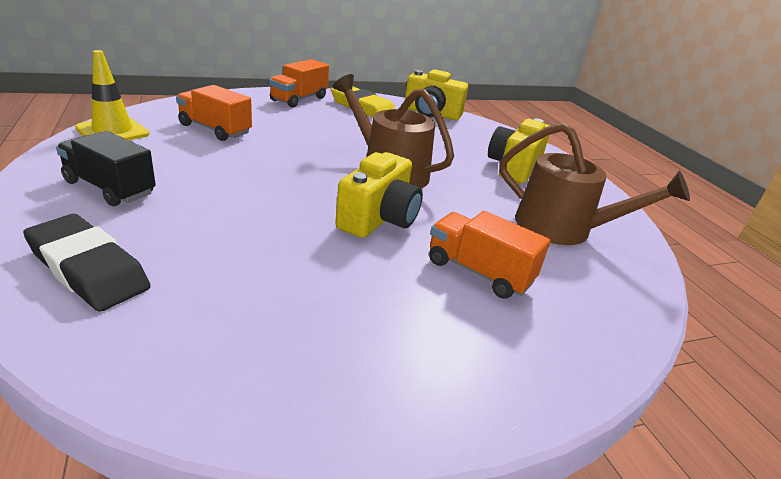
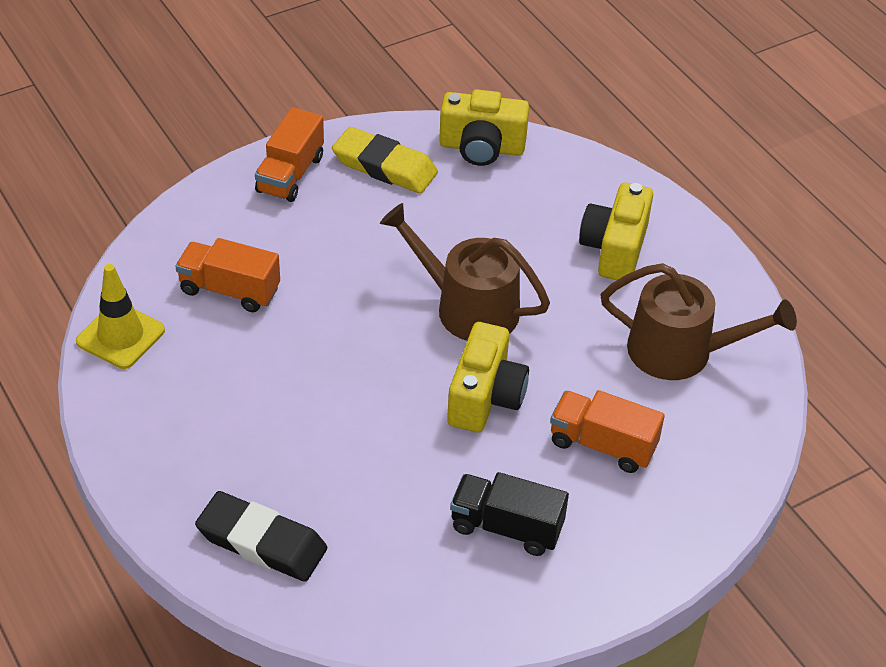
camera: 10 degrees left, 15 degrees up
(110, 188) = (197, 435): black truck -> black truck (506, 527)

